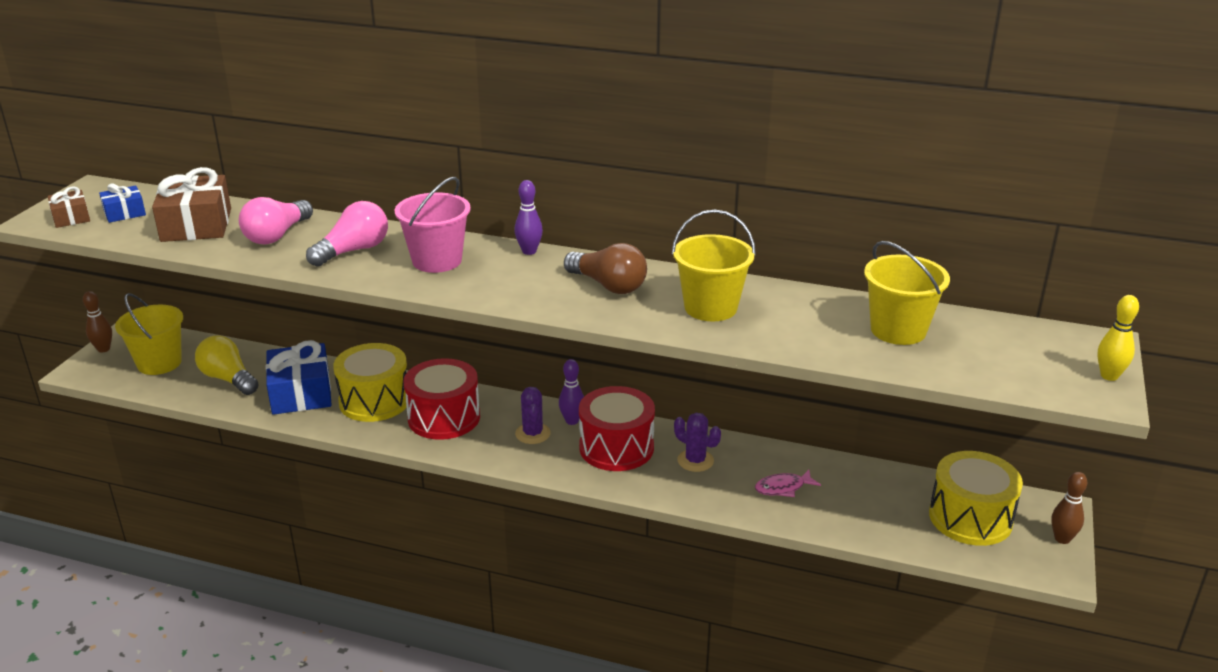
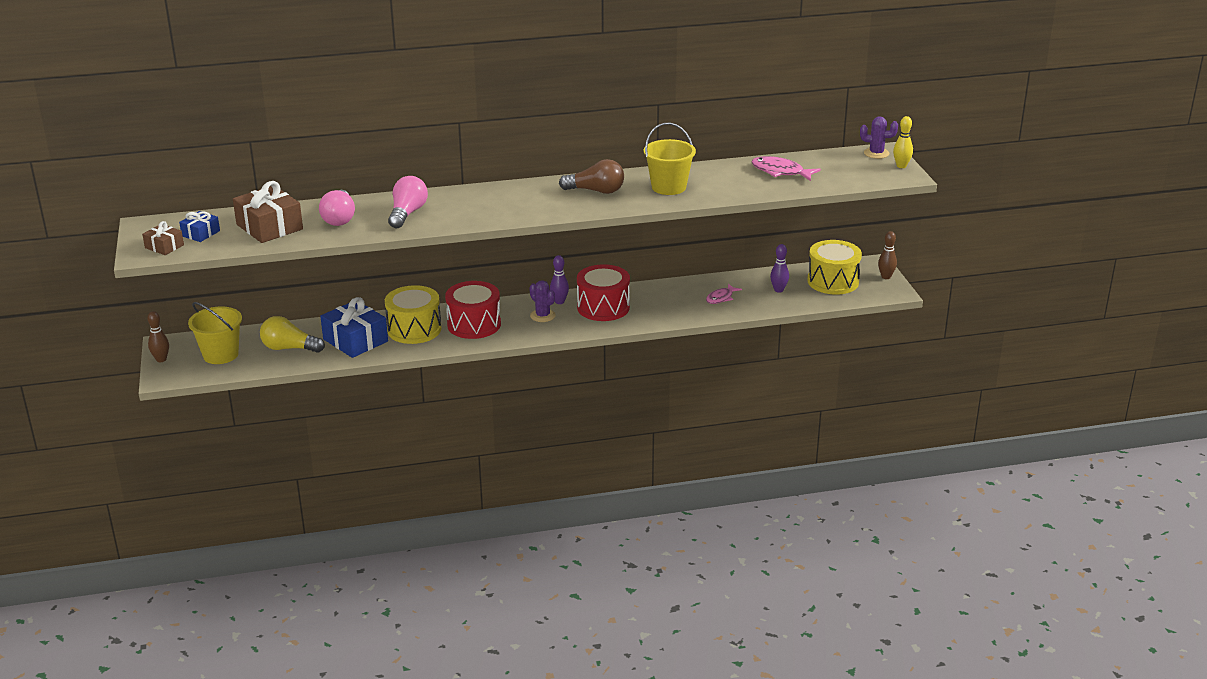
camera: 30 degrees left, 0 degrees up
(437, 261) = (471, 205): pink bucket -> none
(529, 251) = (522, 185): purple bowling pin -> purple bowling pin (778, 290)
(695, 461) = (657, 300): purple cactus -> purple cactus (876, 153)
(898, 330) = (780, 172): yellow bucket -> pink fish

